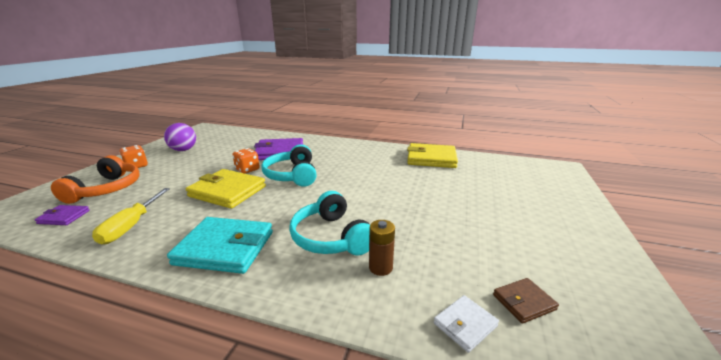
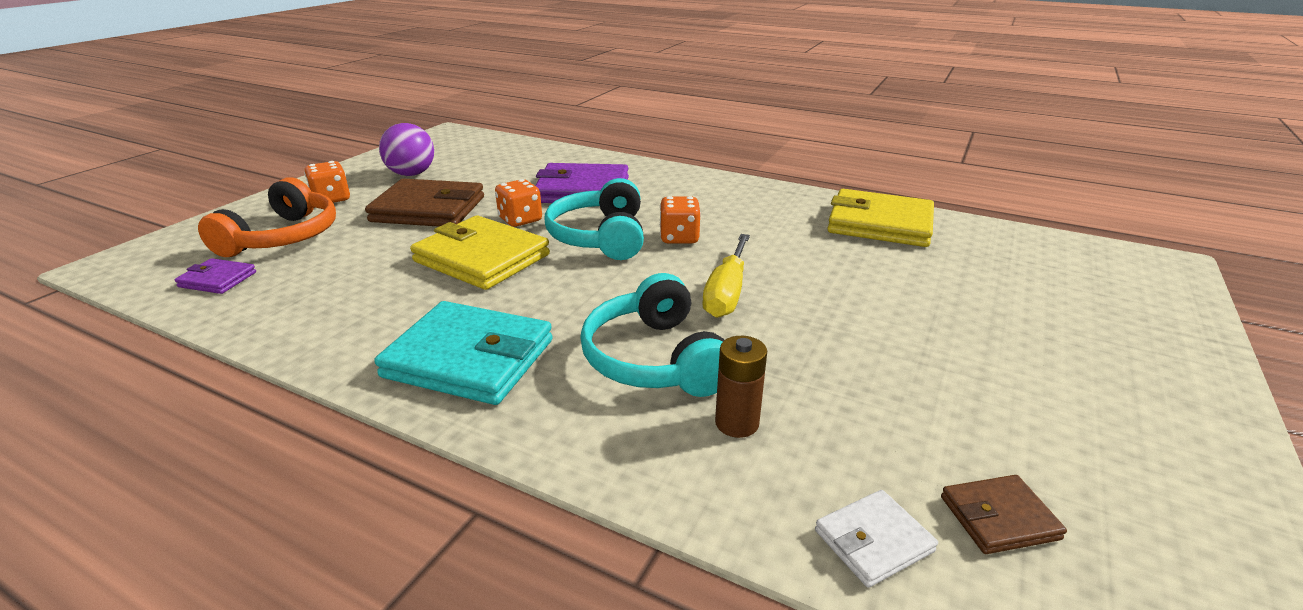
camera: 10 degrees right, 5 degrees up
(131, 226) = (321, 304): yellow screwdriver -> yellow screwdriver (727, 292)
(195, 168) = (428, 209): none -> brown wallet
(334, 172) = (679, 238): none -> orange dice

